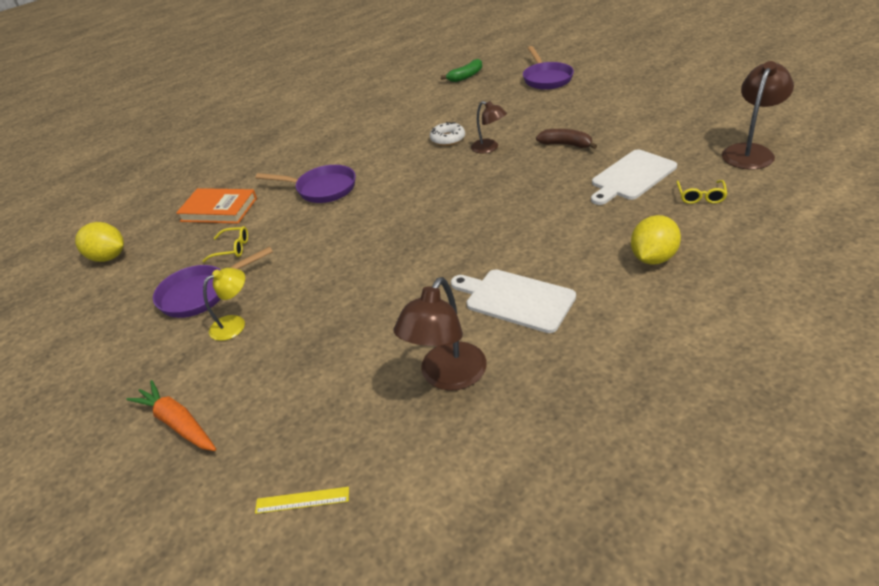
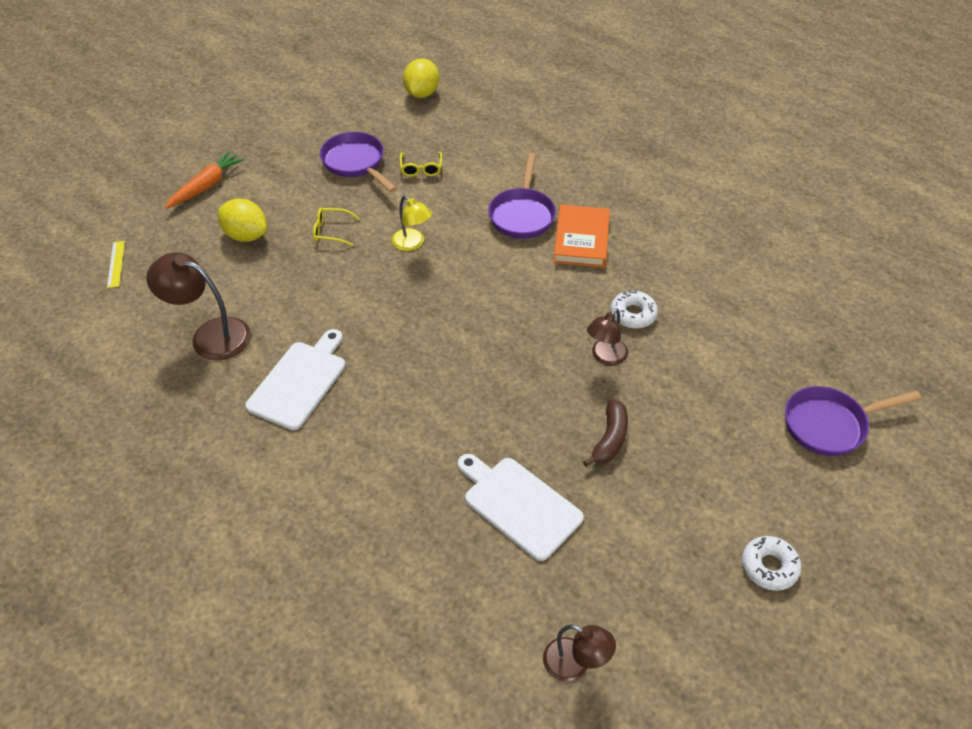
camera: 80 degrees right, 10 degrees up
(219, 209) = (491, 145): orange book -> orange book (581, 240)
(234, 324) = (310, 193): yellow lamp -> yellow lamp (412, 244)
(466, 76) = (832, 325): green banana -> none
(653, 258) = (343, 504): yellow lemon -> yellow lemon (246, 235)
(654, 96) = (769, 567): none -> white donut
(700, 196) = (462, 575): yellow glasses -> yellow glasses (331, 231)
(750, 152) = (575, 664): brown lamp -> brown lamp, size x0.62

